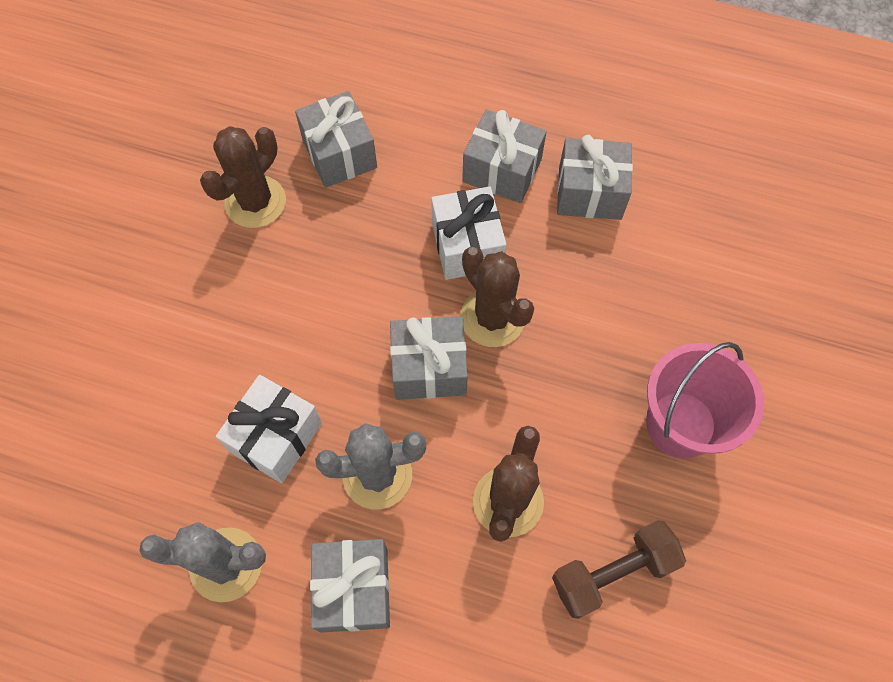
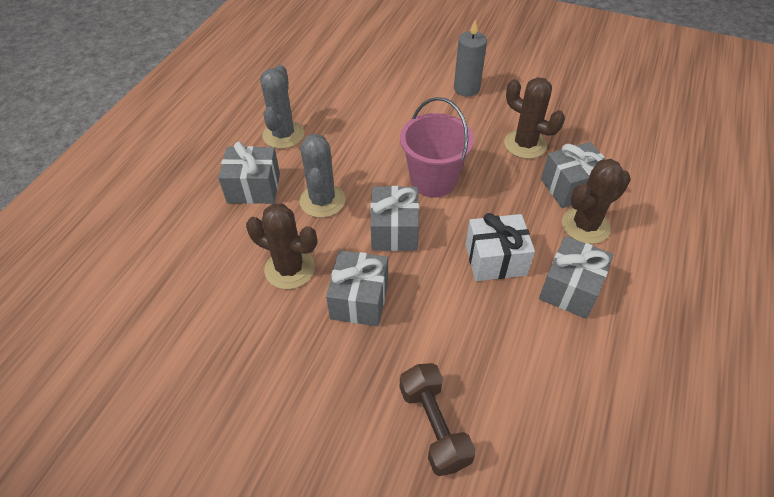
camera: 95 degrees right, 15 degrees down
(120, 277) = (466, 88): none -> grey candle
(276, 437) = (355, 154): white gift -> none
(492, 318) = (432, 271): brown cactus -> brown cactus (585, 226)
(590, 193) = (554, 353): grey gift -> grey gift (359, 299)
(613, 572) = (224, 327): brown dumbbell -> brown dumbbell (434, 426)
(680, 424) = (328, 394): pink bucket -> pink bucket (433, 180)

